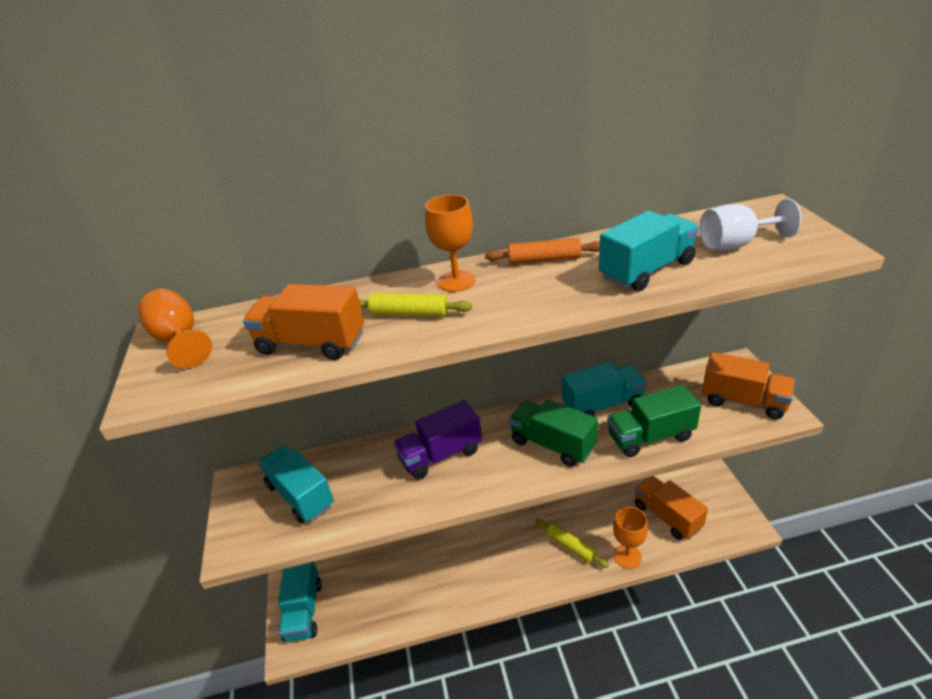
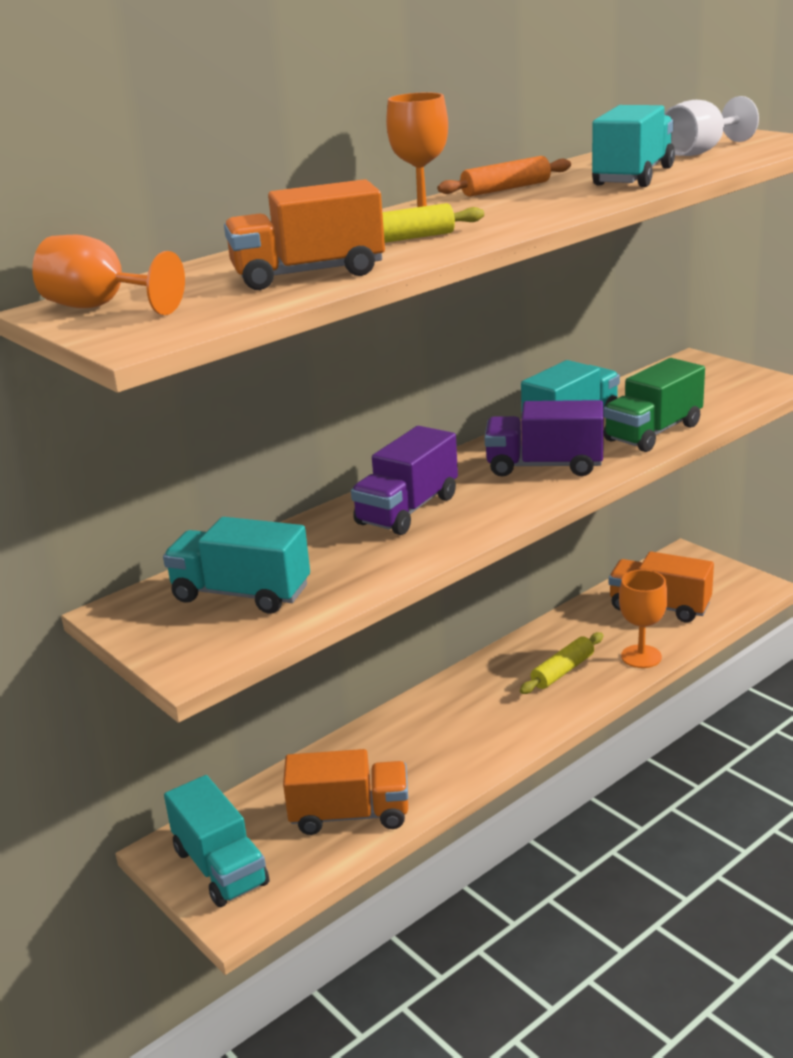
camera: 30 degrees left, 10 degrees down
(552, 444) = (544, 466): green truck -> purple truck
(570, 546) = (562, 671): yellow rolling pin -> yellow rolling pin turned 60 degrees counterclockwise
(743, 401) = (726, 385): orange truck -> orange truck (350, 815)

